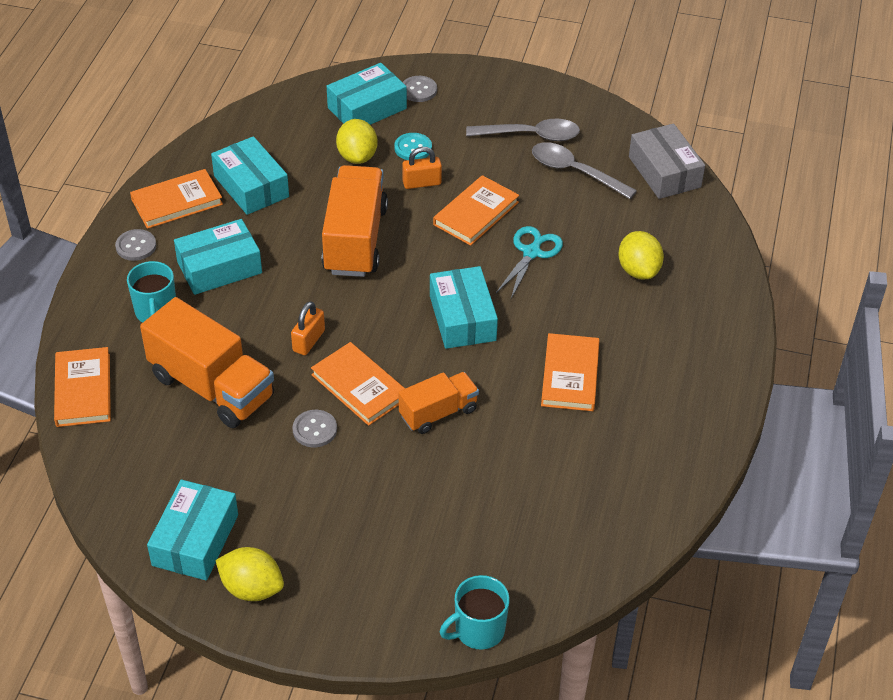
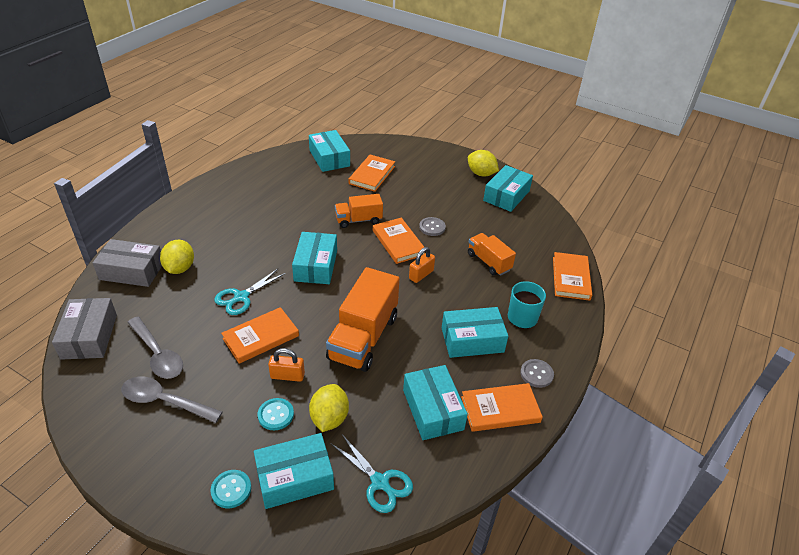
camera: 165 degrees left, 5 degrees down
(212, 387) = (489, 262): orange truck -> orange truck, size x0.58
(287, 121) = (379, 482): none -> turquoise scissors
(419, 90) = (231, 489): grey button -> turquoise button
(478, 630) = (383, 142): turquoise mug -> none
(560, 546) = (329, 158): none -> turquoise box
(570, 375) = (272, 221): orange book -> orange book (372, 175)
(694, 252) = (132, 271): none -> grey box

